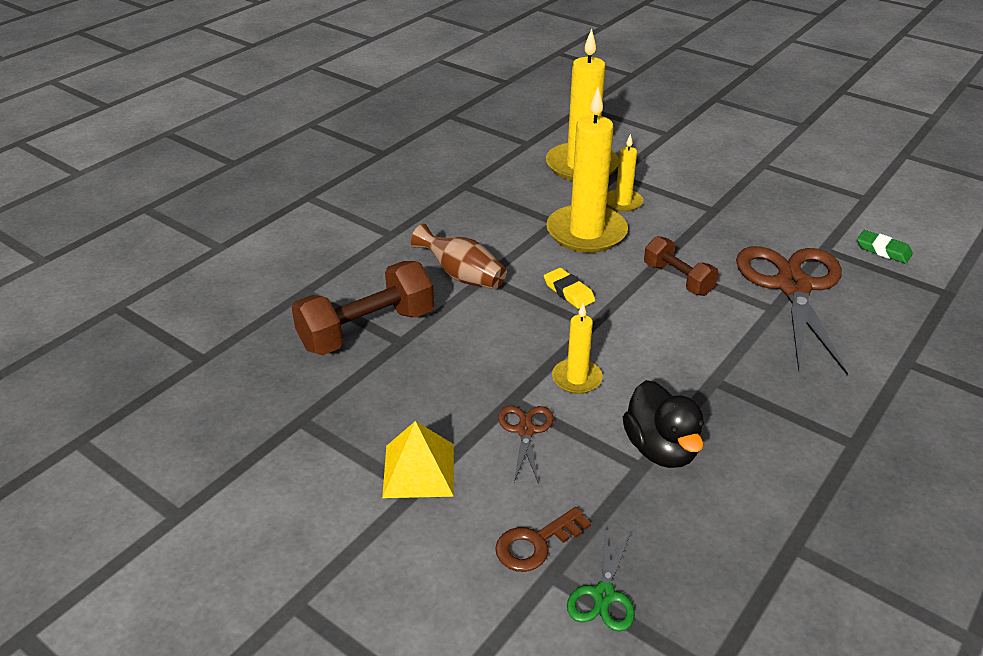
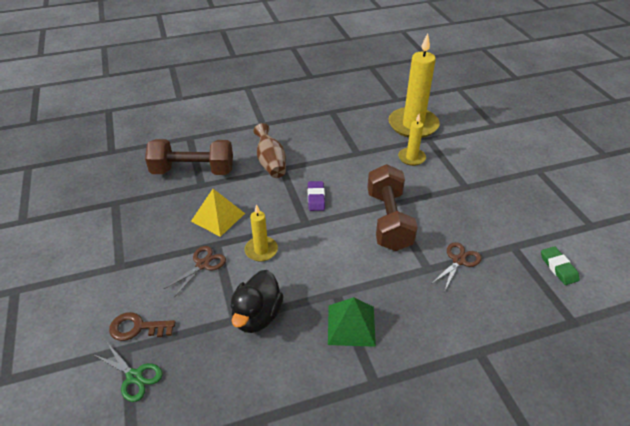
camera: 35 degrees right, 5 degrees up
(419, 470) = (132, 256): yellow pyramid -> yellow pyramid (218, 217)
(569, 292) = (316, 198): yellow eraser -> purple eraser
(586, 232) = (367, 167): yellow candle -> none
(603, 595) = (134, 376): green scissors -> green scissors turned 105 degrees counterclockwise
(678, 279) = (388, 220): brown dumbbell -> brown dumbbell, size x1.66
(768, 403) = (351, 325): none -> green pyramid
(793, 286) = (459, 261): brown scissors -> brown scissors, size x0.45

